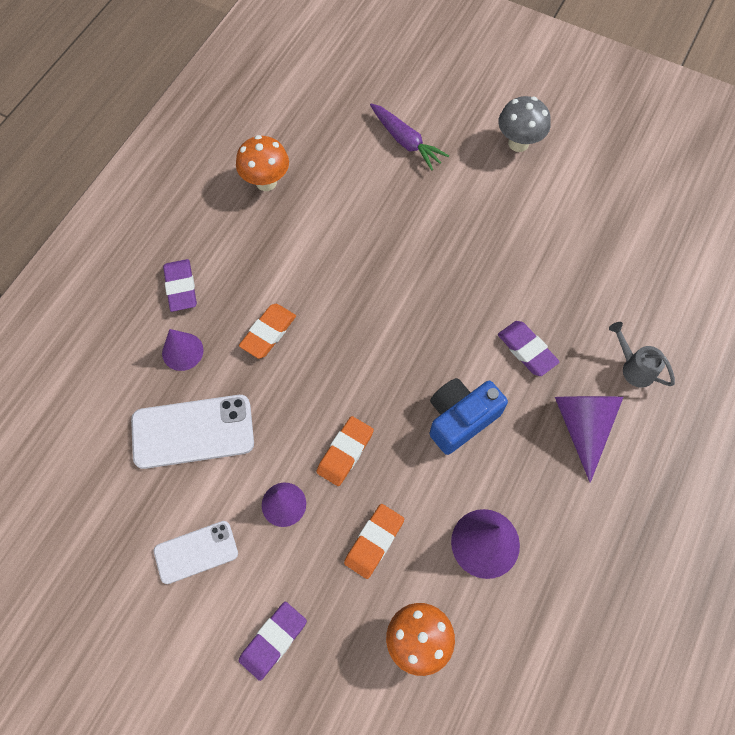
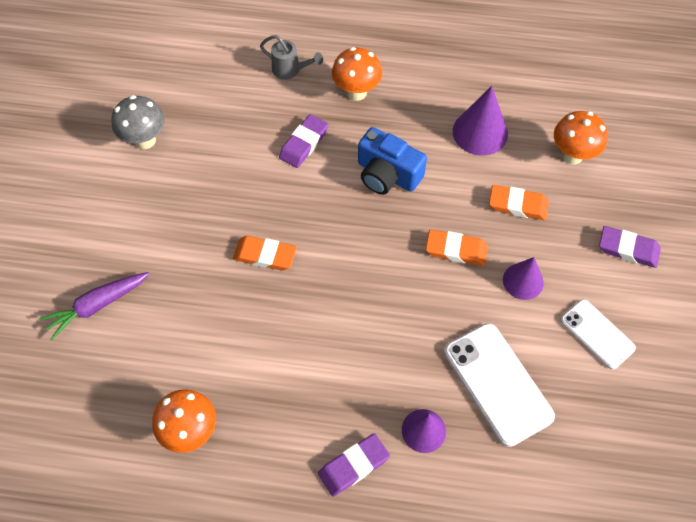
camera: 110 degrees left, 5 degrees down
(268, 333) = (370, 356): orange eraser -> orange eraser (265, 255)
(406, 141) = (97, 306): purple carrot -> purple carrot turned 150 degrees counterclockwise
(518, 143) = (75, 203): grey mushroom -> grey mushroom (145, 140)
(582, 426) = (356, 92): purple cone -> orange mushroom
(633, 367) = (290, 70): grey watering can -> grey watering can turned 90 degrees counterclockwise

